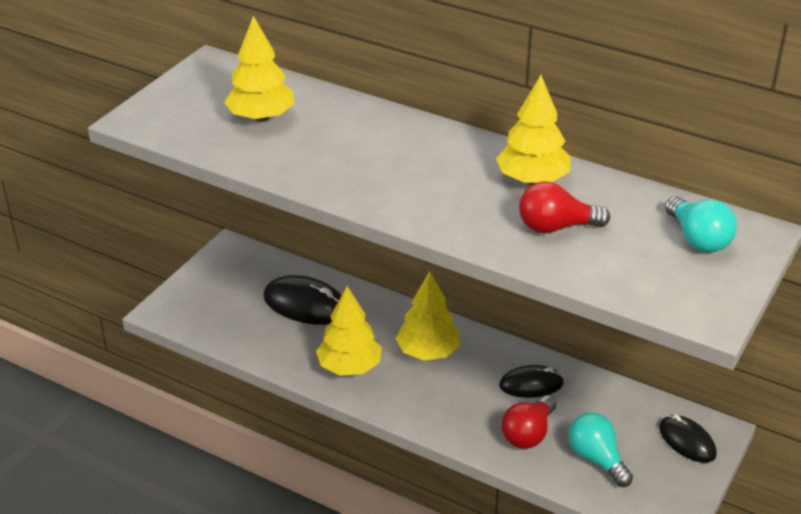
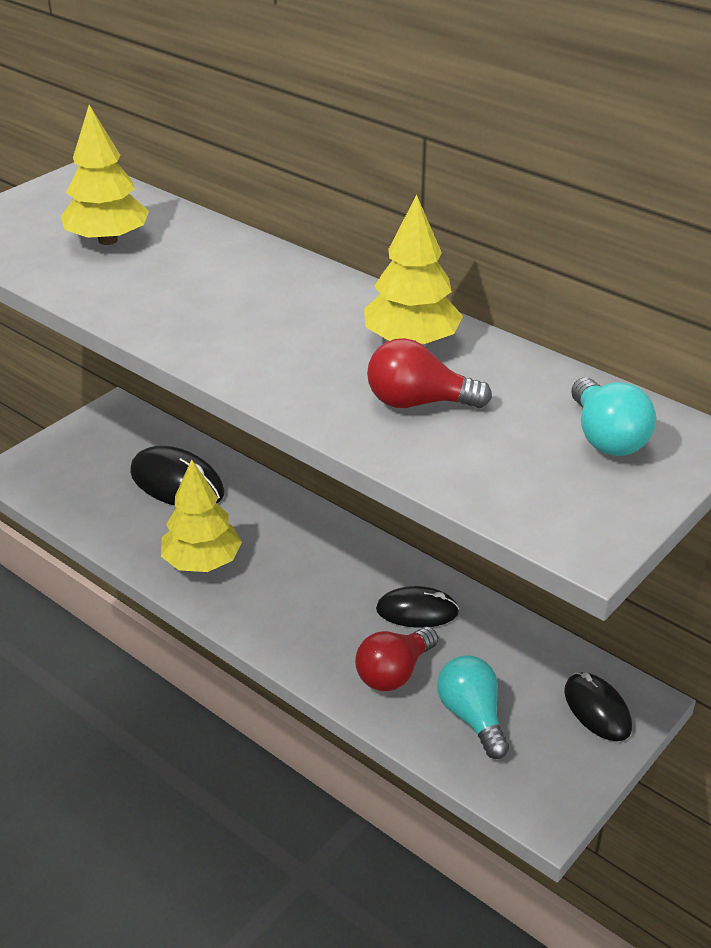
camera: 10 degrees right, 0 degrees up
(428, 352) = (303, 555): yellow tree -> none

